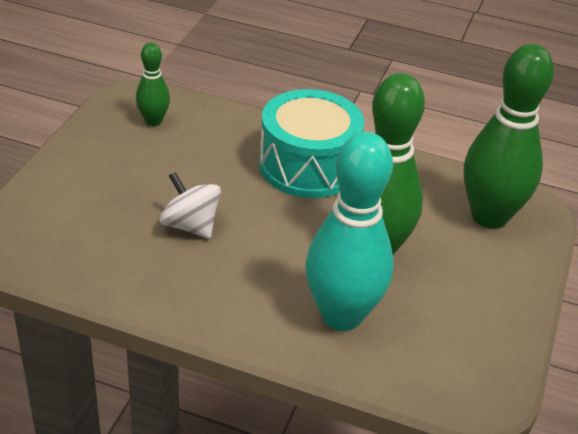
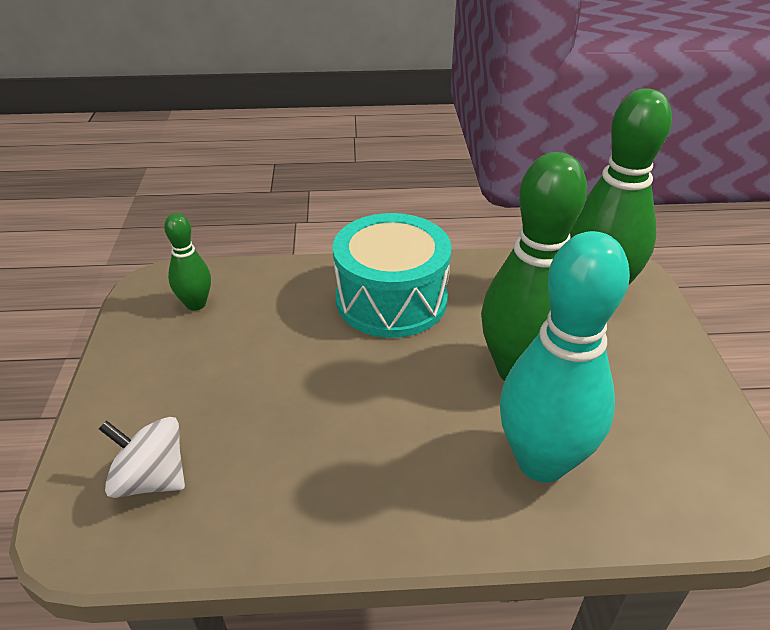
camera: 20 degrees left, 0 degrees up
(190, 225) = (308, 415): white spinning top -> white spinning top (151, 479)

